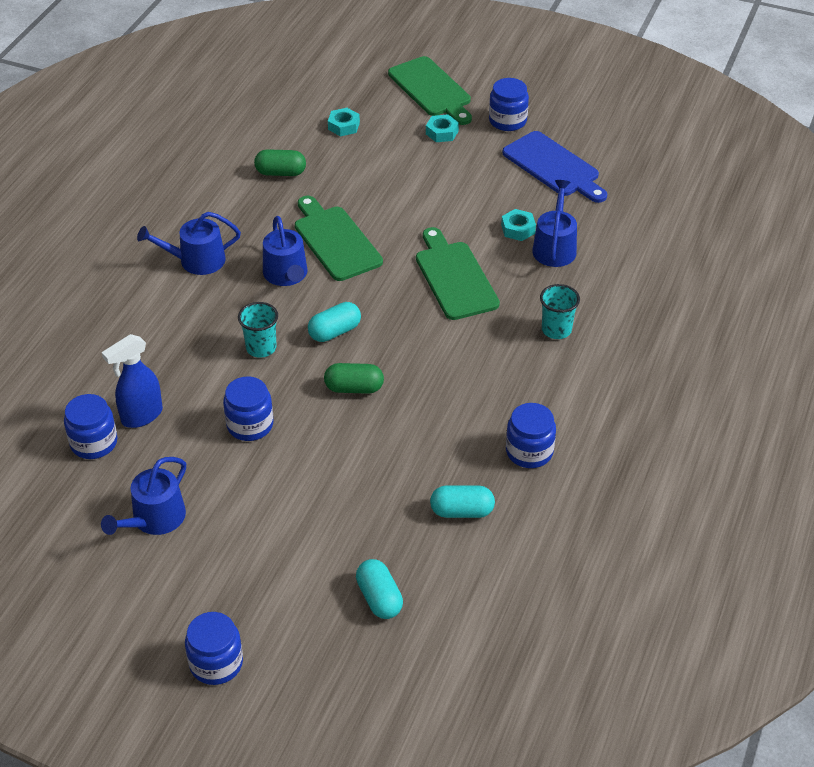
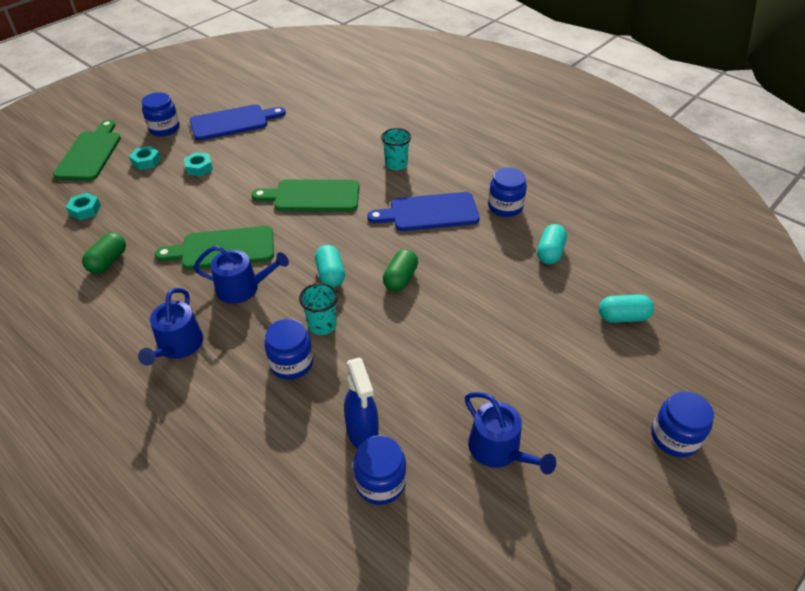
camera: 70 degrees left, 0 degrees up
(250, 425) = (411, 354): blue jar -> blue jar (291, 363)
(431, 90) = (90, 153): green cutting board -> green cutting board turned 75 degrees counterclockwise
(479, 383) = (429, 212): none -> blue cutting board
(518, 229) = (284, 154): turquoise nut -> turquoise nut (199, 168)
(555, 247) = (315, 143): blue watering can -> none

